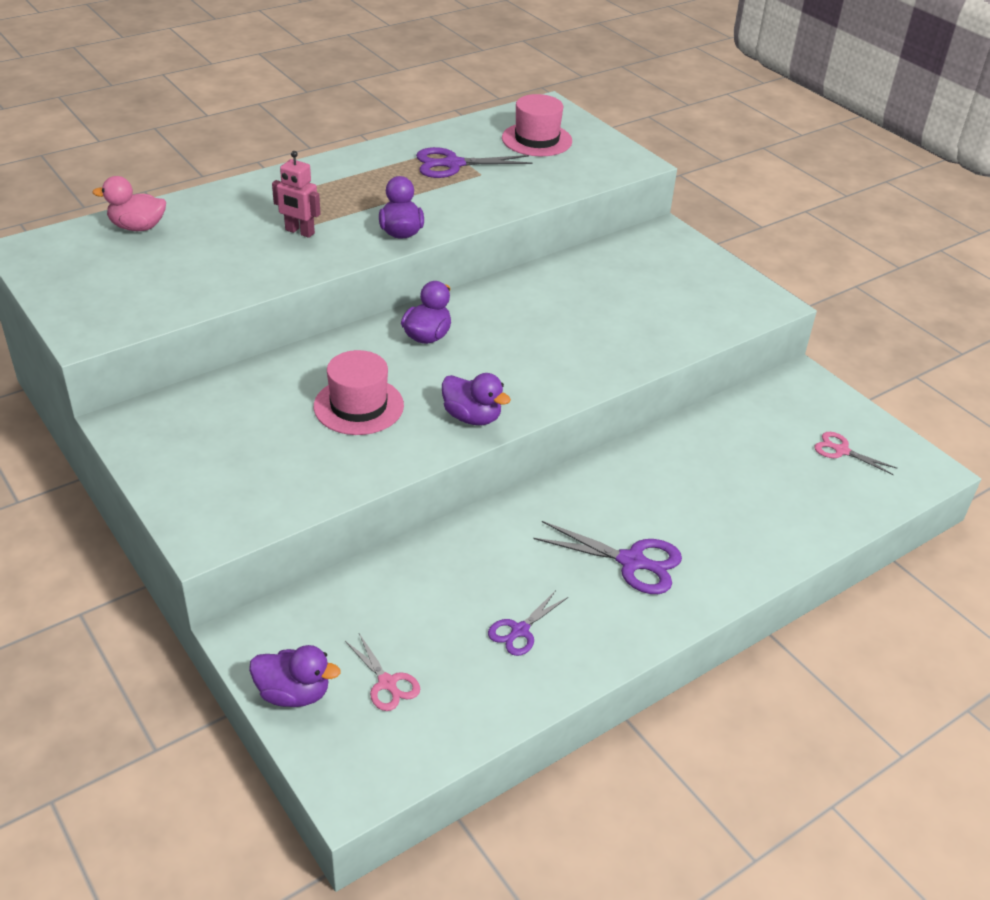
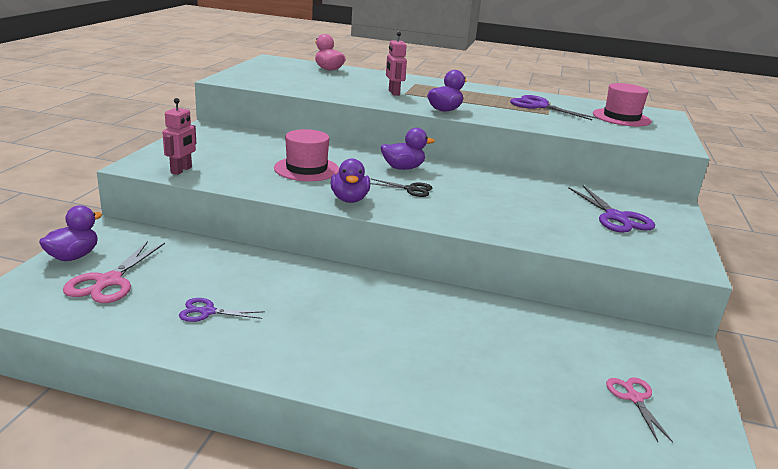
camera: 50 degrees right, 15 degrees down
(260, 506) = (181, 170): none -> pink robot
(293, 693) = (73, 256): purple duck -> purple duck turned 120 degrees counterclockwise
(387, 683) = (109, 282): pink scissors -> pink scissors, size x1.63
(487, 362) = (411, 189): none -> black scissors
(632, 562) = (336, 334): purple scissors -> purple scissors (616, 218)

